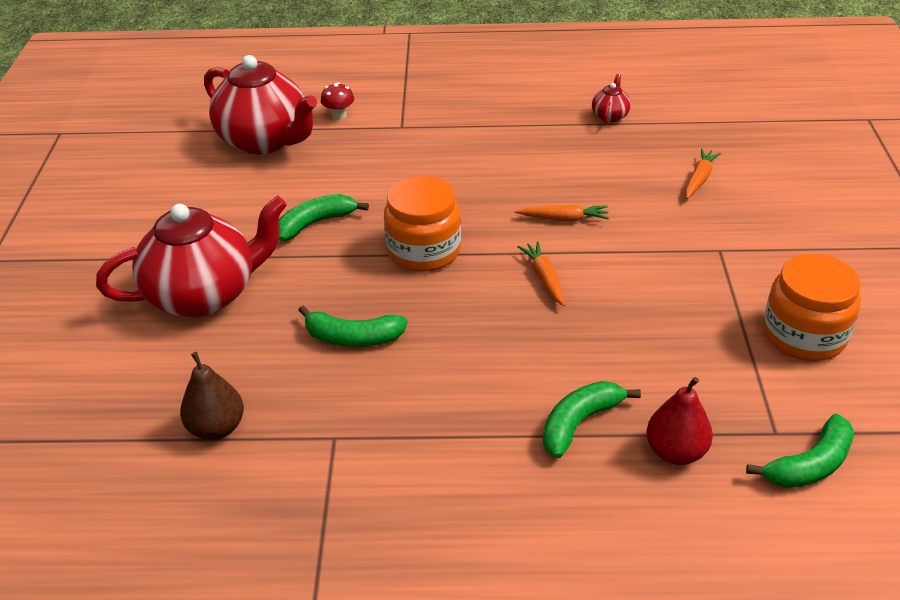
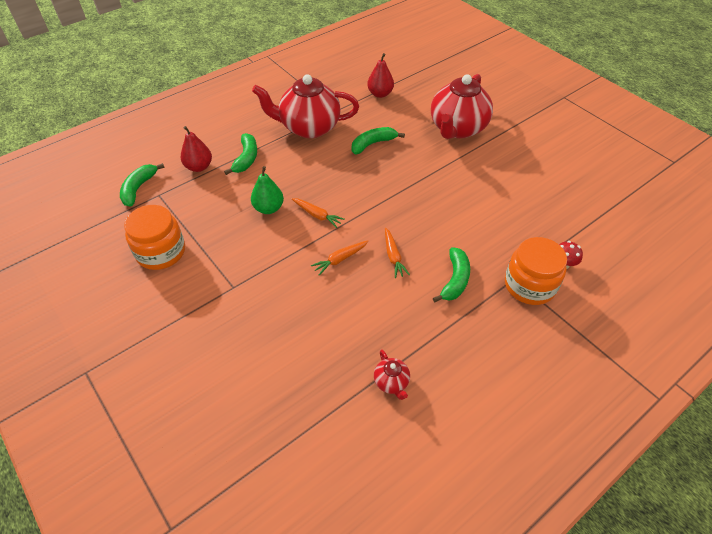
camera: 140 degrees right, 10 degrees up
(217, 428) = (380, 94): brown pear -> red pear
(265, 141) = (570, 219): red teapot -> red teapot (309, 127)
(315, 223) = (463, 184): green banana -> green banana (455, 280)
(424, 250) = (392, 198): orange jar -> orange jar (529, 285)
(605, 320) = (268, 208): none -> green pear
(699, 179) = (279, 346): orange carrot -> orange carrot (393, 256)

